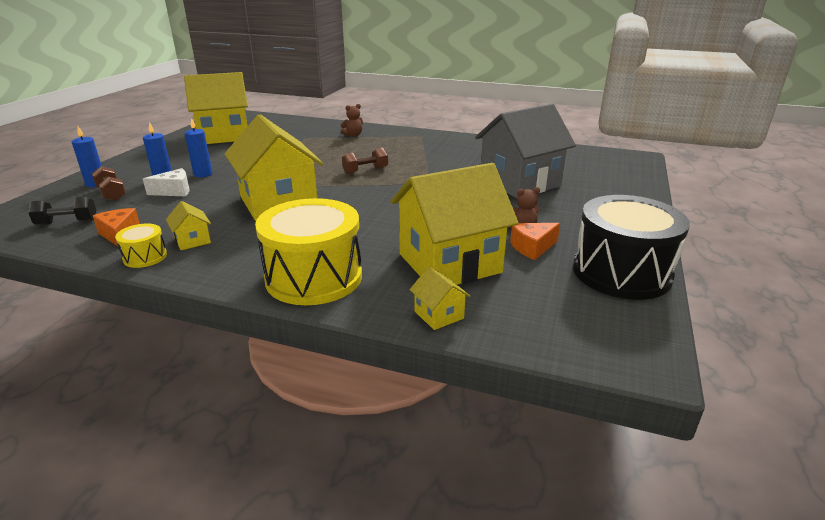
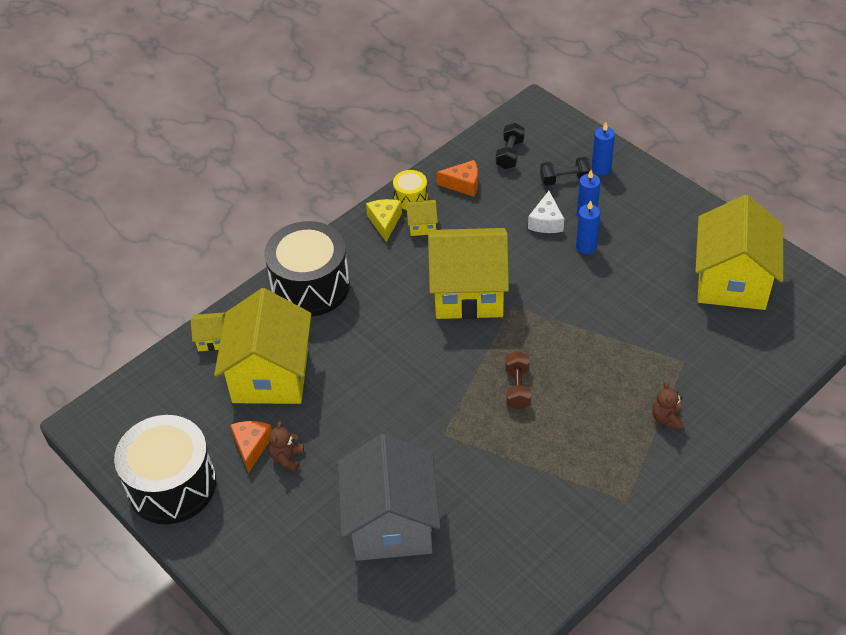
camera: 120 degrees right, 20 degrees up
(112, 194) = (565, 179): brown dumbbell -> black dumbbell
(192, 261) = (385, 222): none -> yellow cheese
(314, 277) = (310, 286): yellow drum -> black drum

